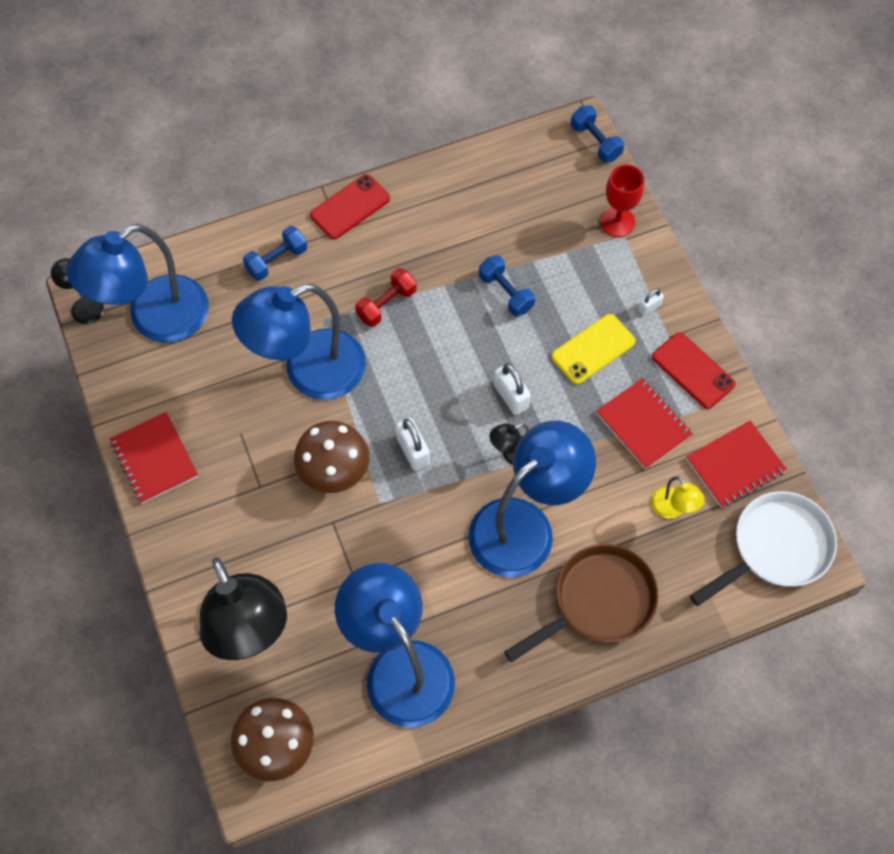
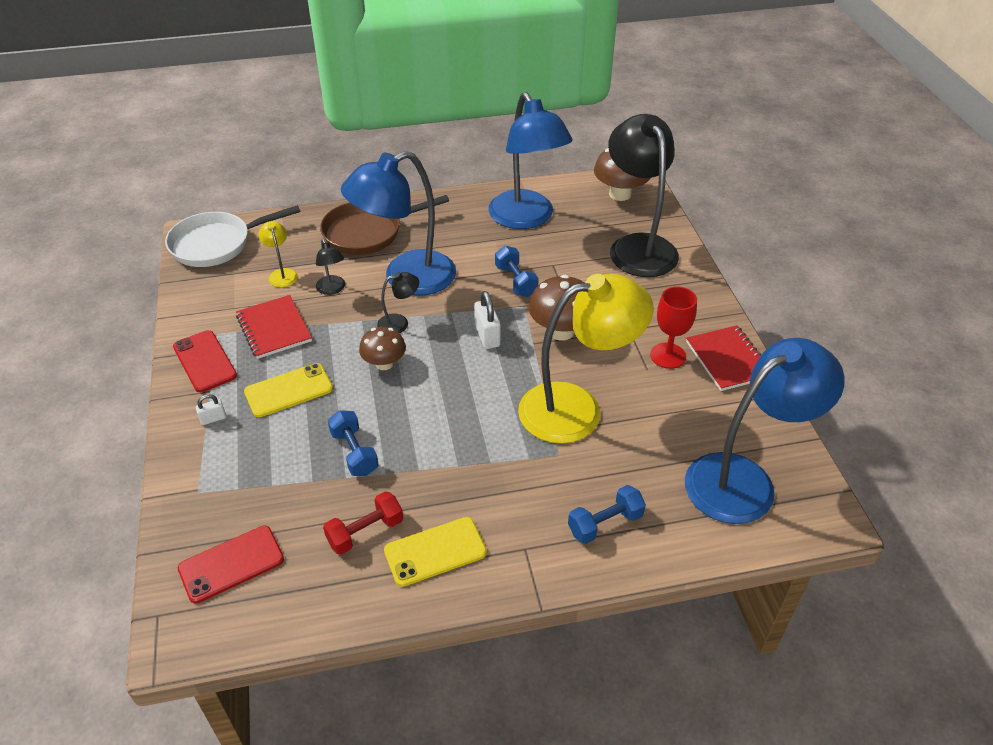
camera: 170 degrees left, 20 degrees down
(84, 305) = (829, 506): black lamp -> black lamp (332, 289)
(309, 372) = (577, 409): blue lamp -> yellow lamp
(350, 207) = (508, 576): red phone -> red phone (231, 564)
(386, 304) = (486, 459): red dumbbell -> red dumbbell (365, 532)
(411, 217) = (435, 551): none -> yellow phone
(511, 396) = (384, 363): white padlock -> brown mushroom
(595, 142) = (167, 616): blue dumbbell -> blue dumbbell (516, 281)
(617, 222) = (197, 509): red goblet -> red goblet (668, 356)
(735, 465) = (213, 293): red notebook -> none

